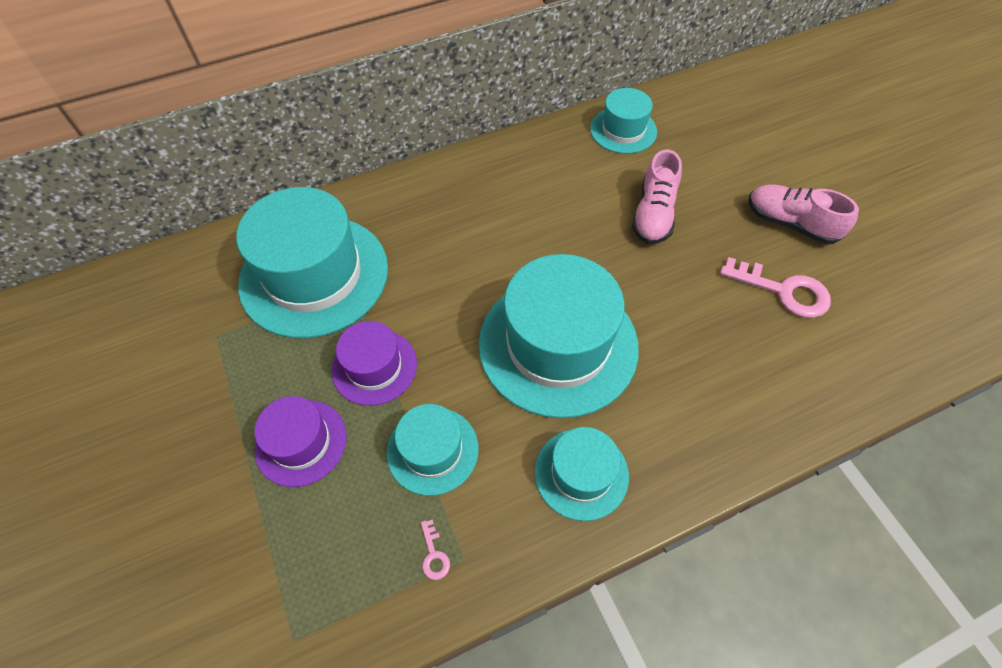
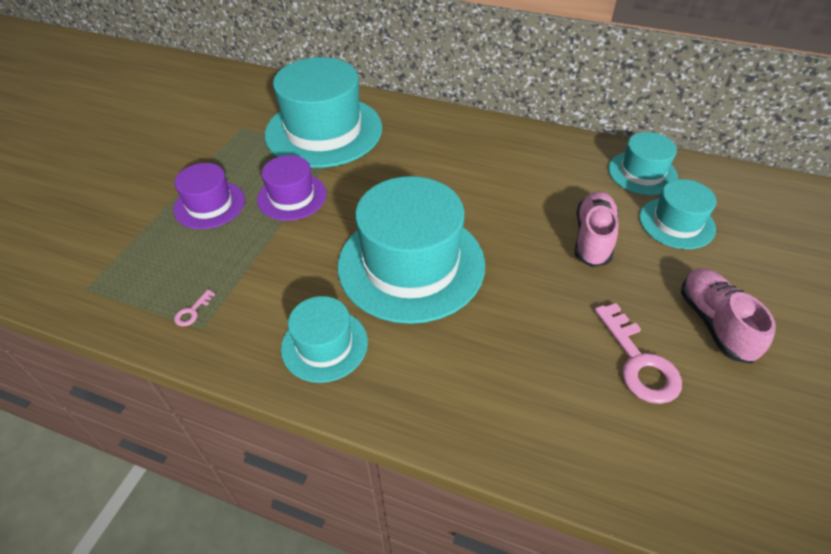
camera: 45 degrees right, 10 degrees down
(432, 450) = (263, 261): turquoise hat -> turquoise hat (676, 223)
(653, 214) = (592, 238): pink shoe -> pink shoe turned 135 degrees clockwise

